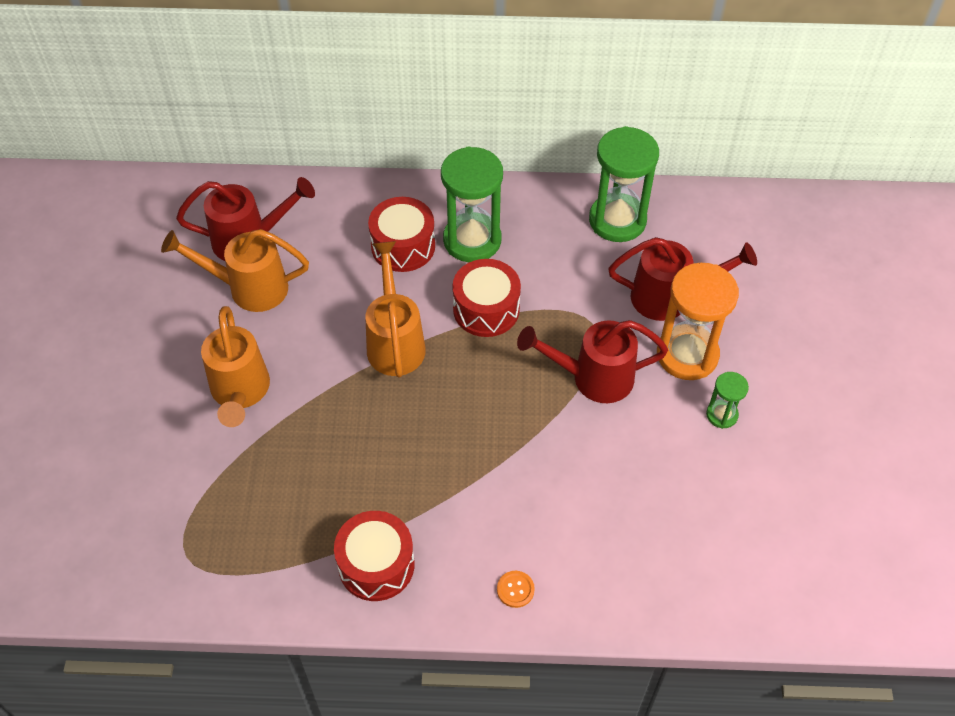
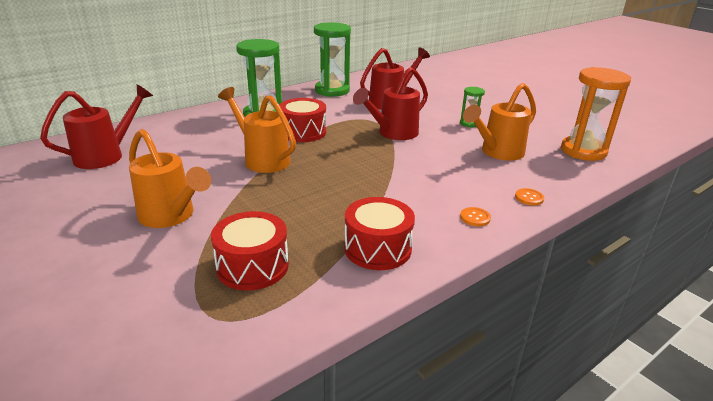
camera: 40 degrees left, 25 degrees down
(249, 288) = (127, 173): orange watering can -> orange watering can (498, 152)
(403, 246) = (223, 128): red drum -> red drum (252, 266)
(613, 602) = (529, 198): none -> orange button
(687, 355) = (425, 113): orange hourglass -> orange hourglass (583, 151)

